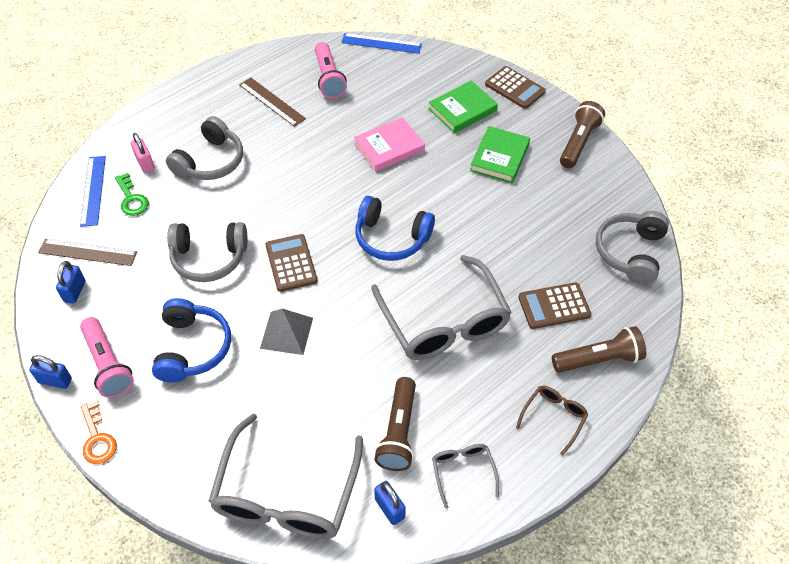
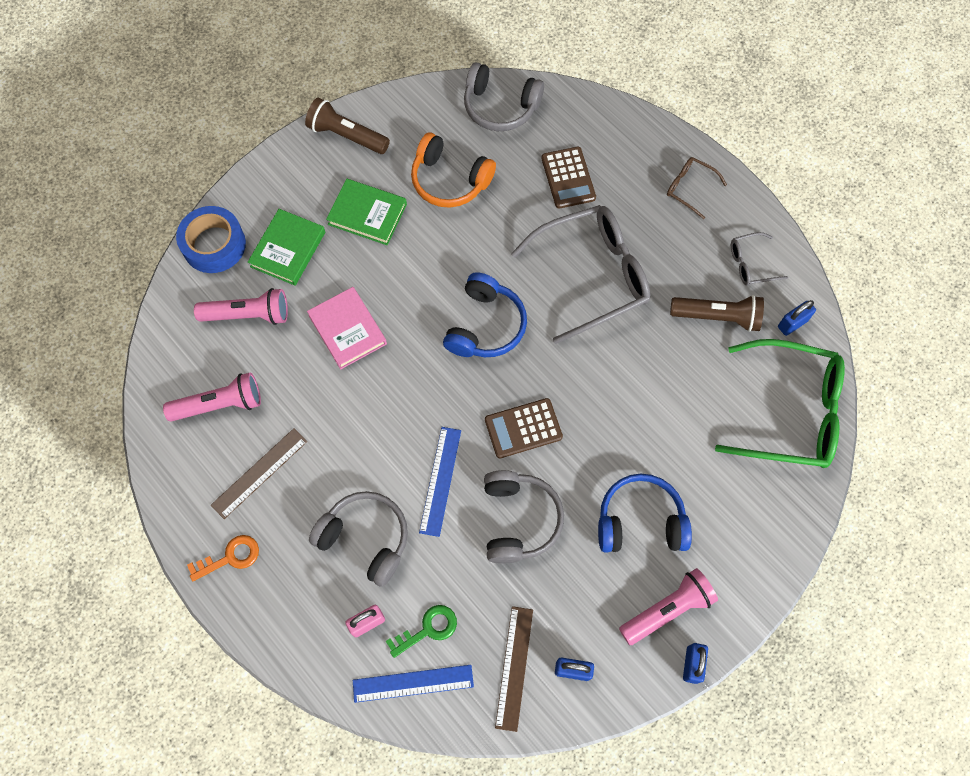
camera: 90 degrees left, 15 degrees up
(97, 438) = (754, 602): orange key -> orange key (230, 557)
(286, 332) = (614, 426): grey pyramid -> none
(286, 494) = (790, 412): grey glasses -> green glasses
(381, 43) = (156, 342): blue ruler -> blue ruler (440, 480)
(403, 90) = (248, 315): none -> pink flashlight
(462, 110) = (288, 249): green book -> green book turned 60 degrees clockwise
(464, 68) = (214, 245): none -> blue tape
(515, 88) = (253, 192): brown calculator -> none
(540, 213) = (449, 180): none -> orange headphones
(599, 359) = (626, 147): brown flashlight -> none

